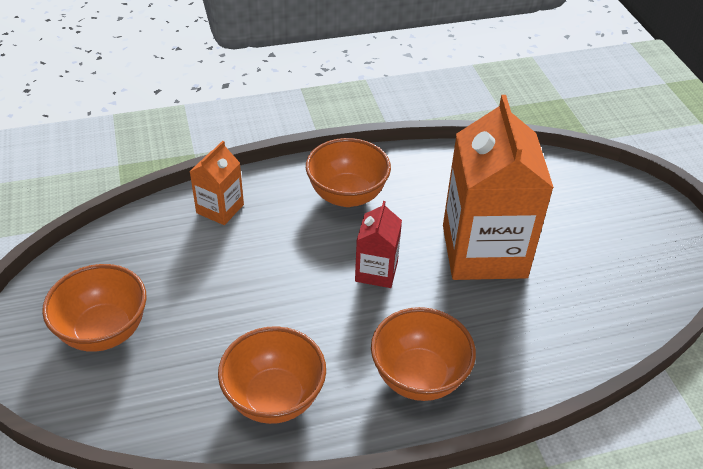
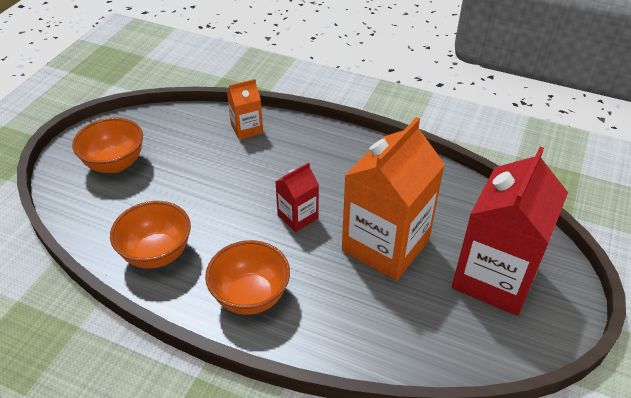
camera: 40 degrees right, 0 degrees up
(347, 195) = (332, 160): orange bowl -> none
(597, 227) = (494, 278): none -> red carton

